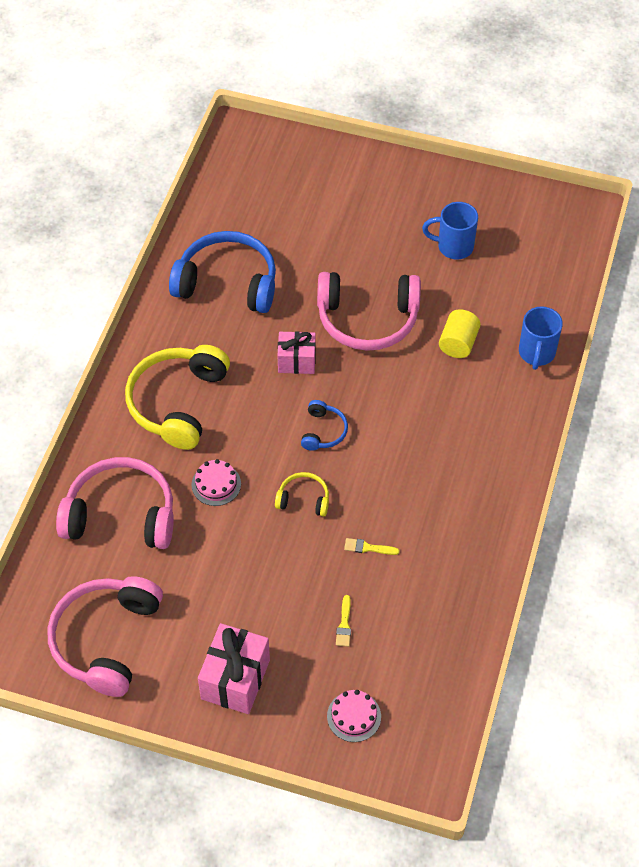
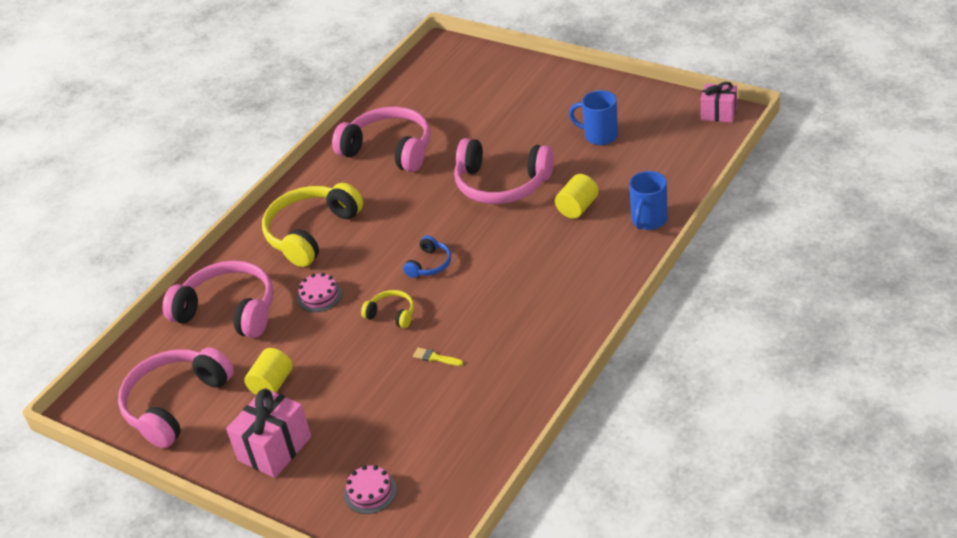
camera: 20 degrees right, 15 degrees down
(204, 602) = (272, 384): none -> yellow cylinder
(227, 282) = (389, 150): blue headphones -> pink headphones
(296, 361) = (426, 210): pink gift -> pink gift (718, 113)
(344, 624) = (390, 416): yellow brush -> none

